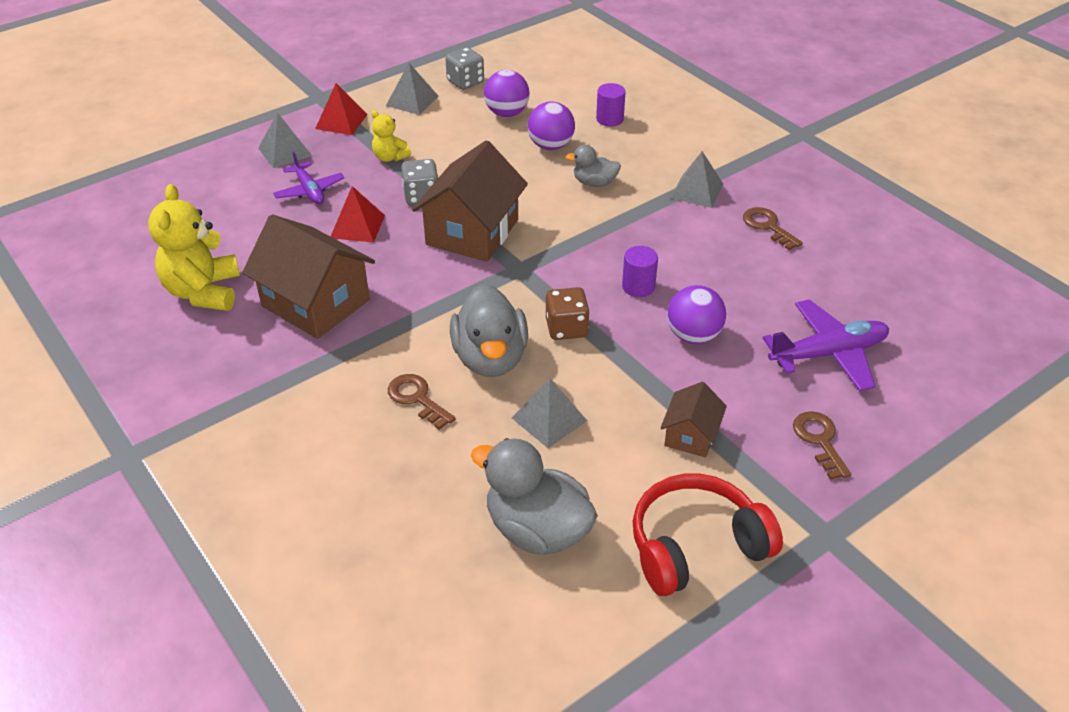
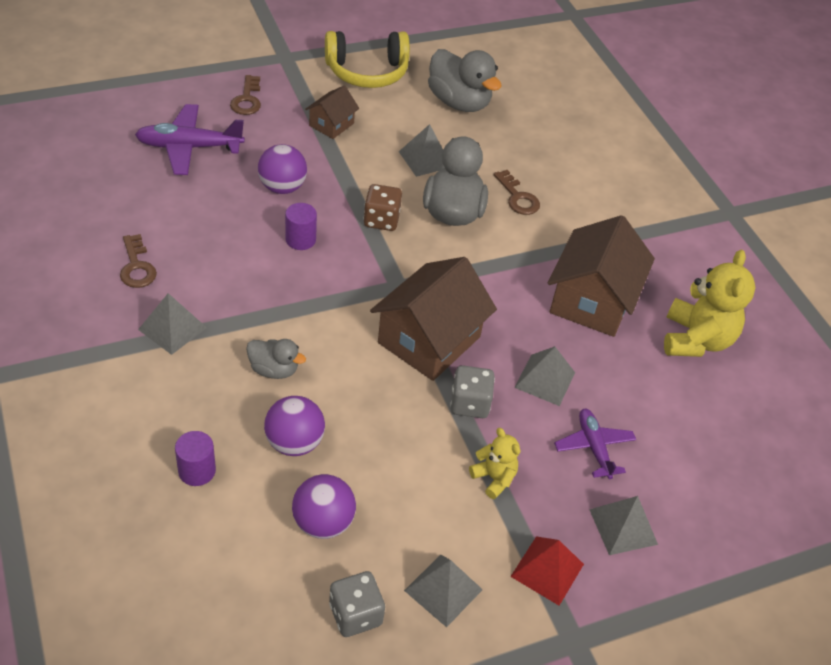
camera: 170 degrees left, 5 degrees up
(315, 303) = (592, 300): brown house -> brown house turned 60 degrees clockwise
(357, 226) = (545, 379): red pyramid -> grey pyramid
(696, 546) = (367, 72): red headphones -> yellow headphones

